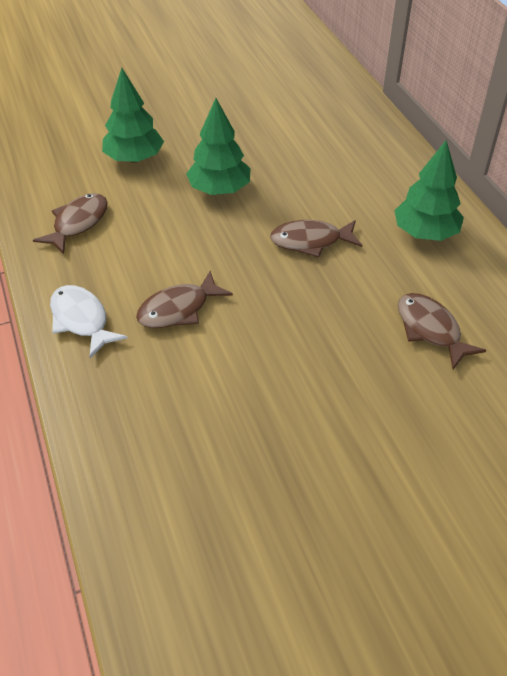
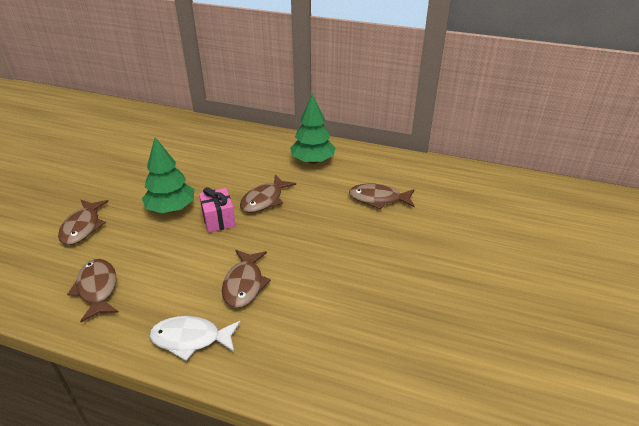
camera: 50 degrees left, 10 degrees down
(134, 158) = (83, 227): green tree -> brown fish
(242, 231) = (219, 220): none -> pink gift

